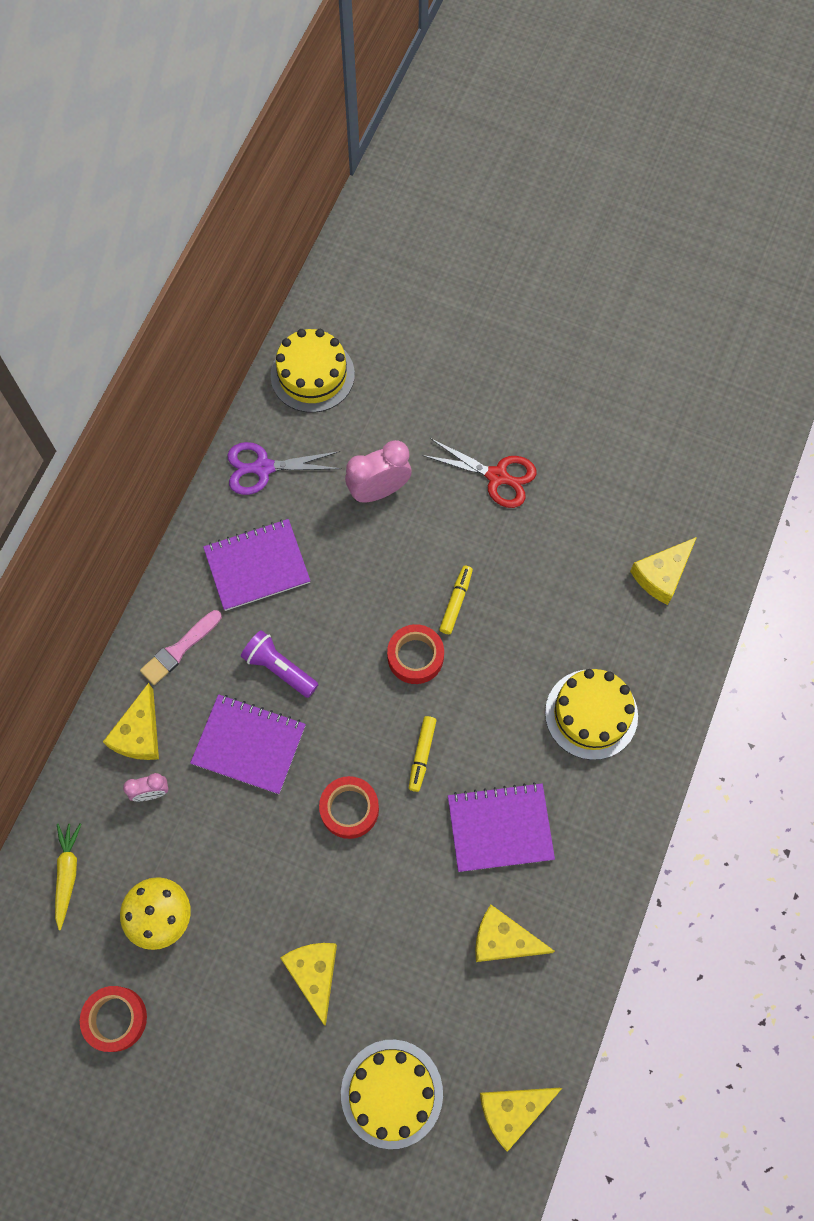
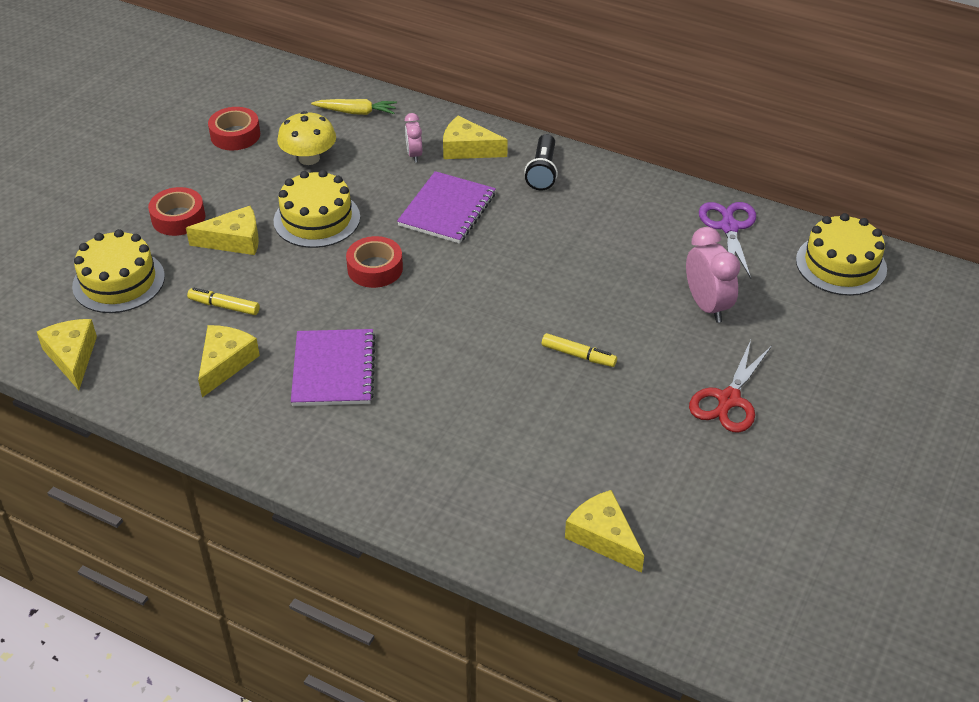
camera: 95 degrees right, 25 degrees down
(179, 649) = (542, 172): pink brush -> black flashlight
(257, 566) = (623, 220): purple notebook -> none
(279, 668) = (518, 230): purple flashlight -> none
(415, 657) = (520, 321): red tape -> red tape (178, 218)
(422, 755) = (418, 319): yellow marker -> yellow marker (224, 306)
(591, 714) = (440, 453): yellow cake -> yellow cake (317, 219)

